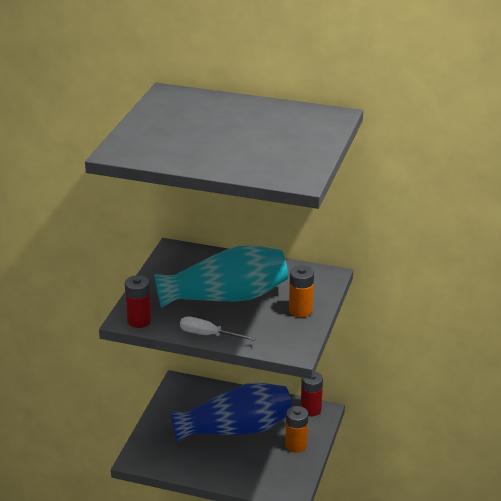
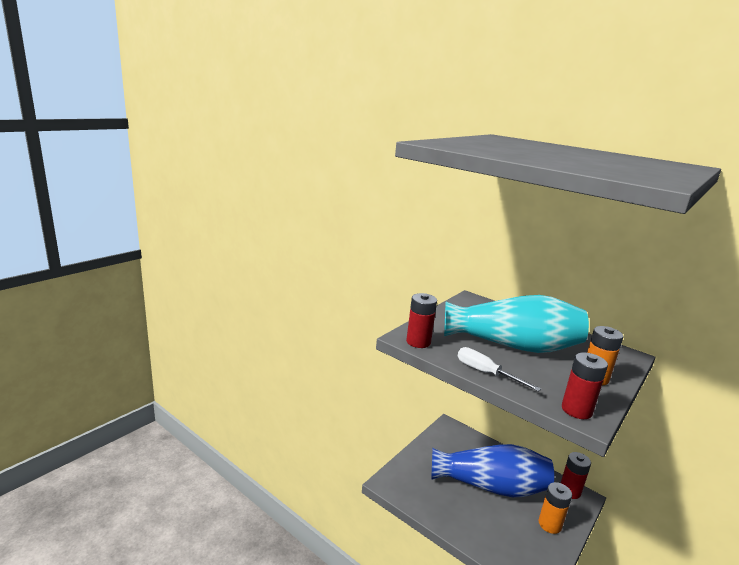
camera: 20 degrees right, 10 degrees down
(287, 347) = (576, 410): none -> red battery

